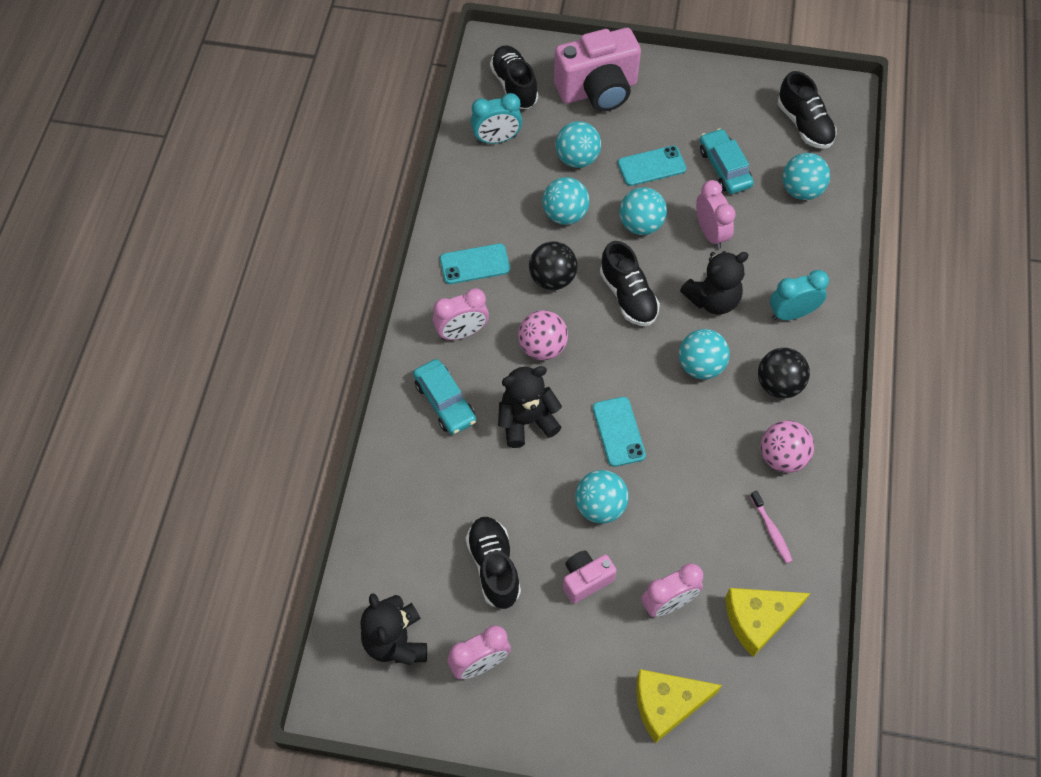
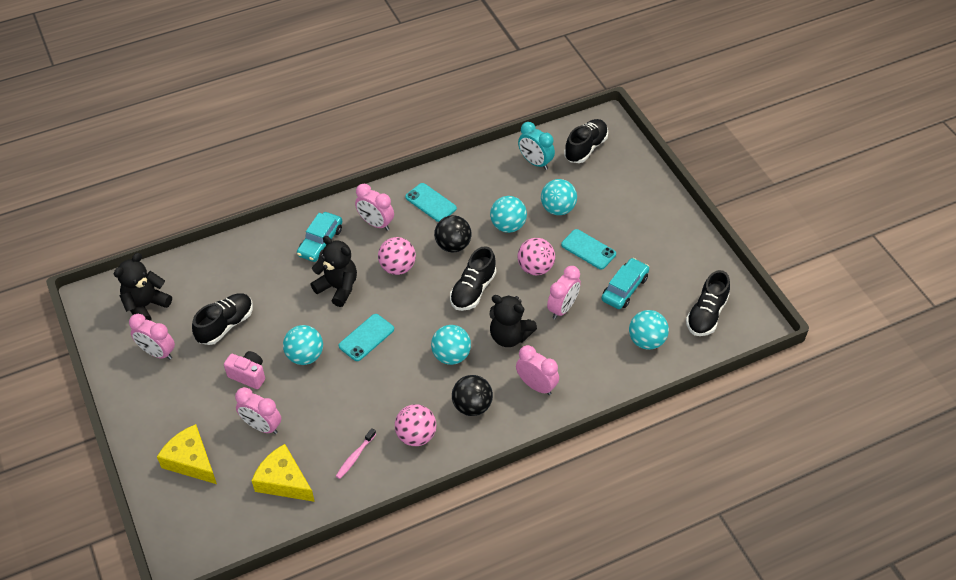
camera: 55 degrees right, 10 degrees down
(598, 90) = (624, 190): pink camera -> none
(641, 225) = (535, 268): turquoise ball -> pink ball
(791, 313) = (536, 385): turquoise clock -> pink clock

